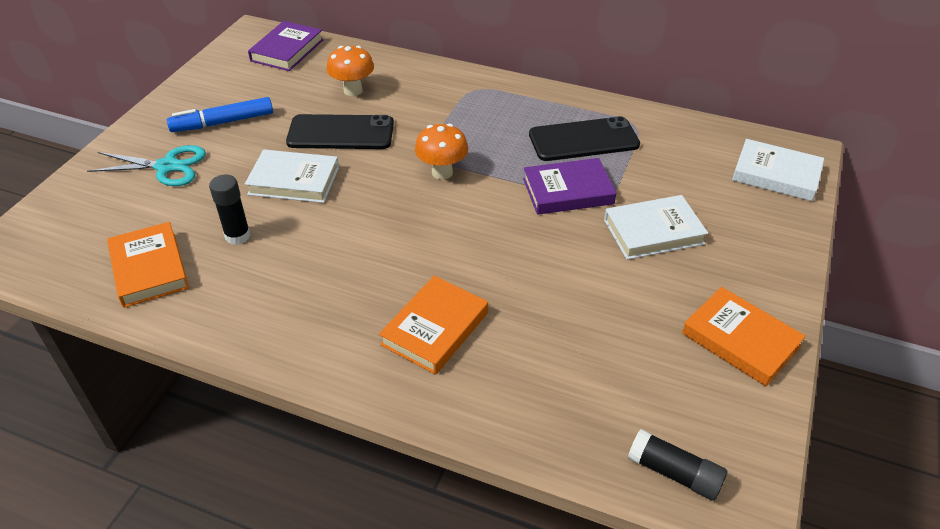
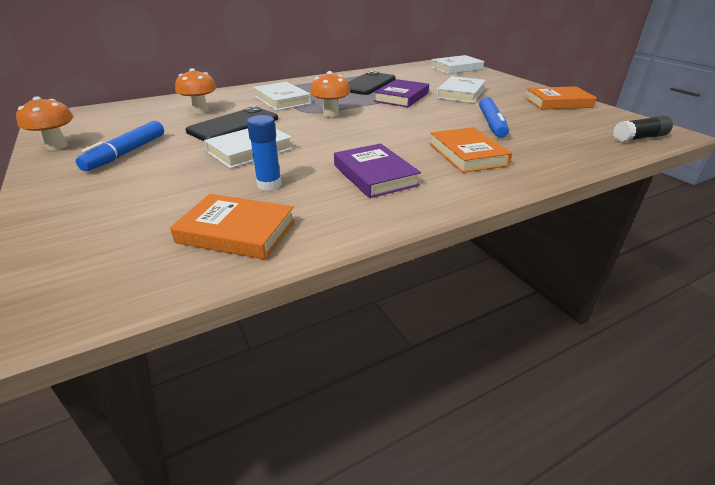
camera: 50 degrees left, 10 degrees down
(167, 167) = (123, 187): turquoise scissors -> none
(202, 82) = (57, 146): none -> orange mushroom
(237, 236) = (269, 184): black glue stick -> blue glue stick
(287, 50) = (107, 114): purple book -> purple book (375, 175)
(444, 116) = (282, 100): none -> white book
(561, 309) = (491, 124): none -> blue marker

